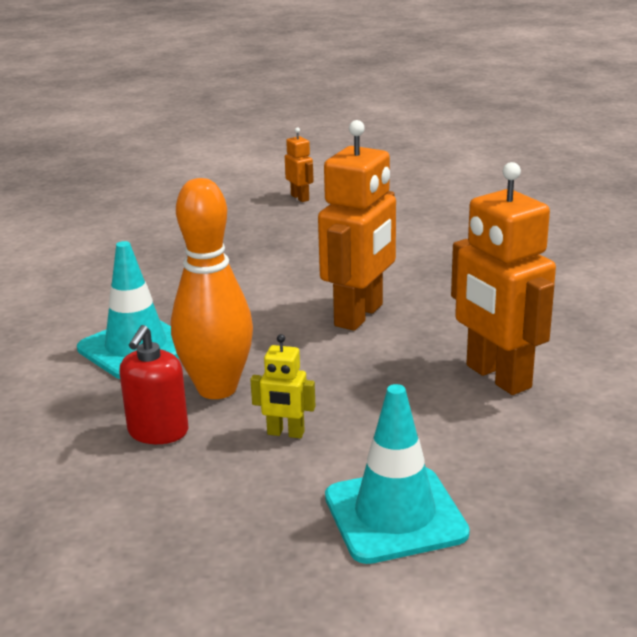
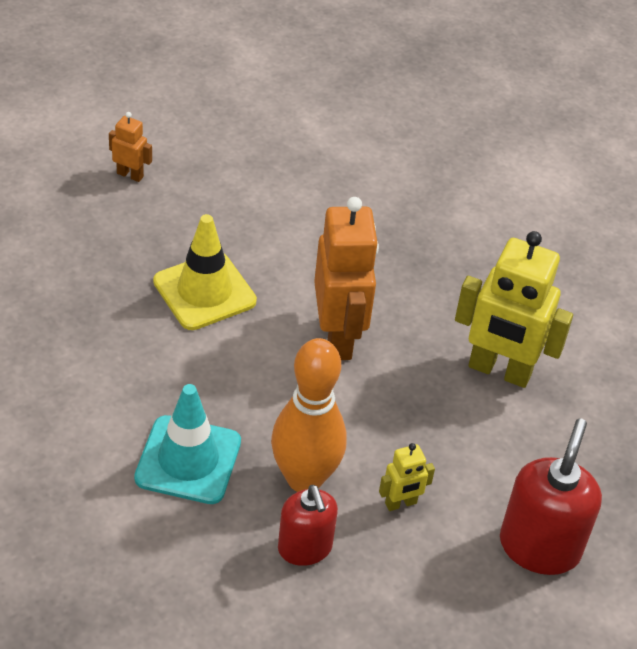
camera: 40 degrees left, 20 degrees up
(278, 264) = (204, 291): none -> yellow traffic cone
(395, 515) = (539, 547): turquoise traffic cone -> red soap dispenser
(497, 377) = (499, 371): orange robot -> yellow robot

